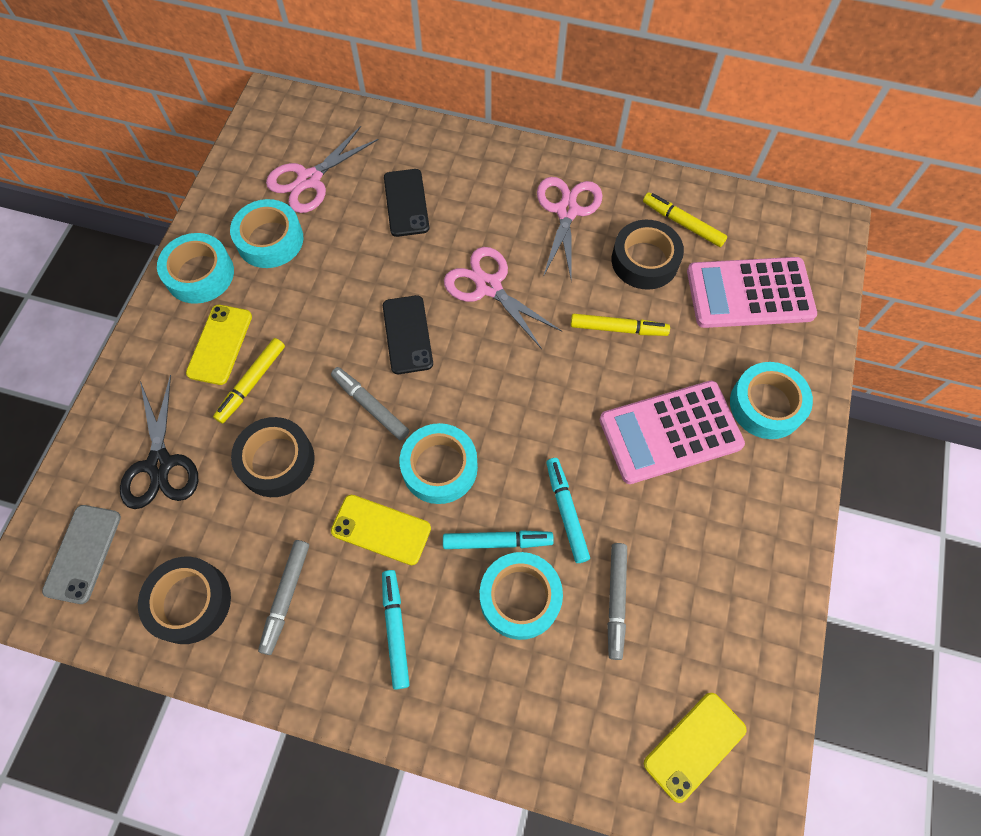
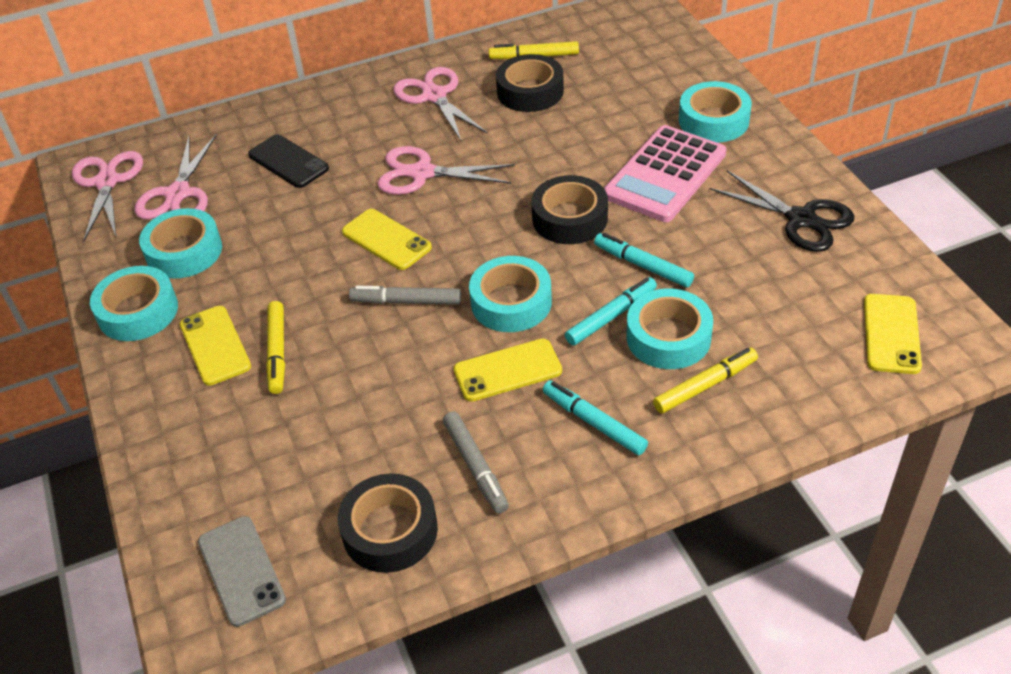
camera: 35 degrees left, 20 degrees down
(160, 464) = (249, 459): black scissors -> black scissors (801, 219)
(275, 133) = (107, 182): none -> pink scissors
(276, 461) = (361, 387): black tape -> black tape (570, 218)
(407, 334) = (386, 240): black phone -> yellow phone
(616, 601) = (740, 292): grey marker -> none
(618, 329) = (556, 140): yellow marker -> yellow marker (705, 386)
(749, 293) = (629, 68): pink calculator -> none

